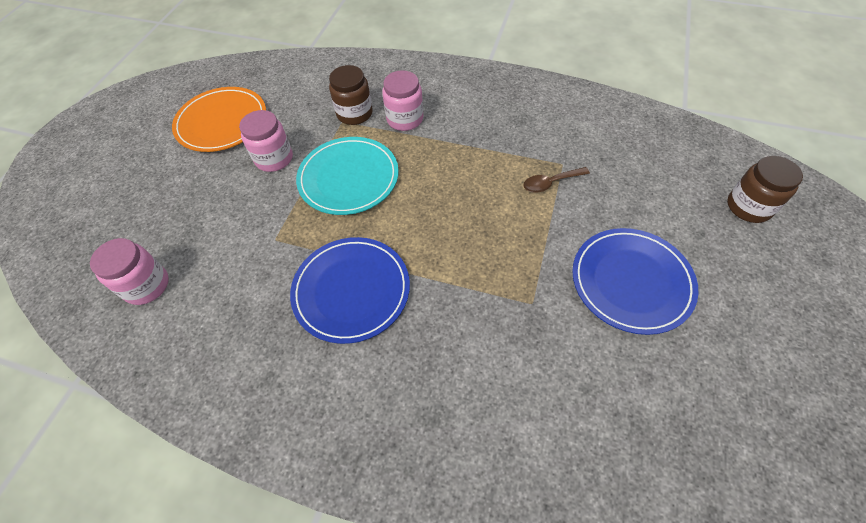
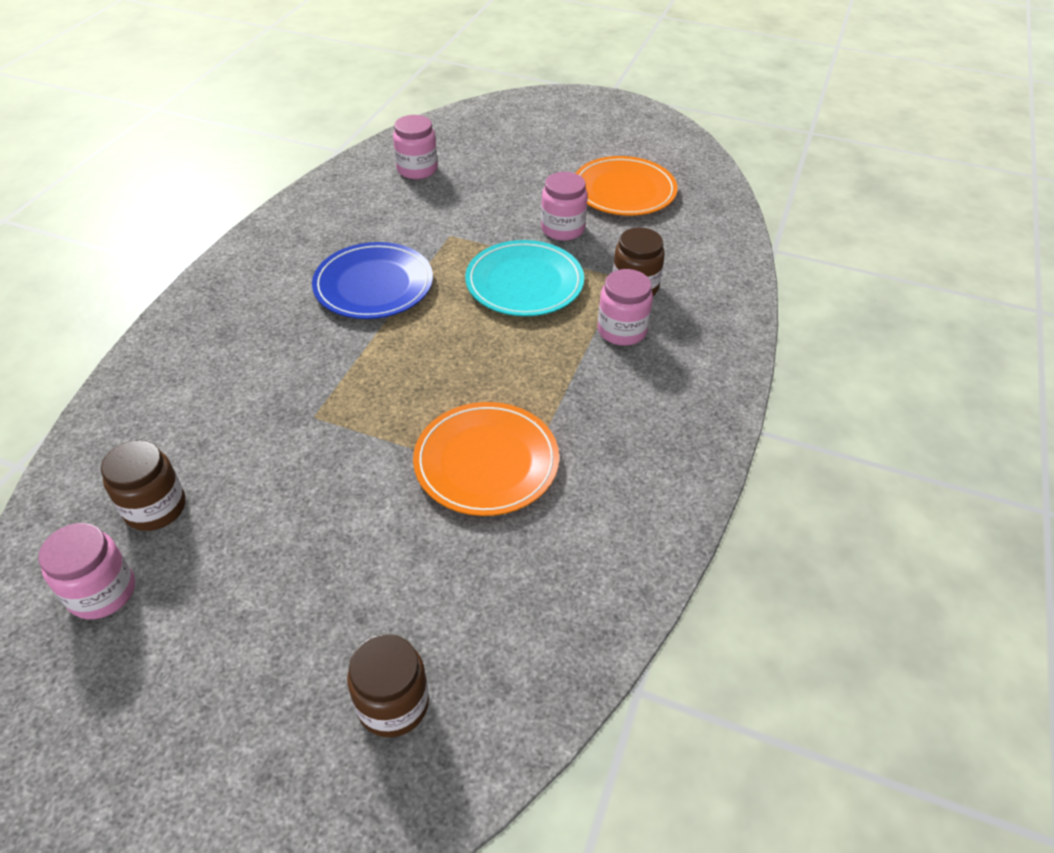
camera: 90 degrees right, 10 degrees down
(550, 183) = (486, 462): brown spoon -> orange plate
(631, 282) = (311, 514): blue plate -> none
(667, 405) = (155, 508): none -> brown jar
(761, 417) = (102, 592): none -> pink jar

